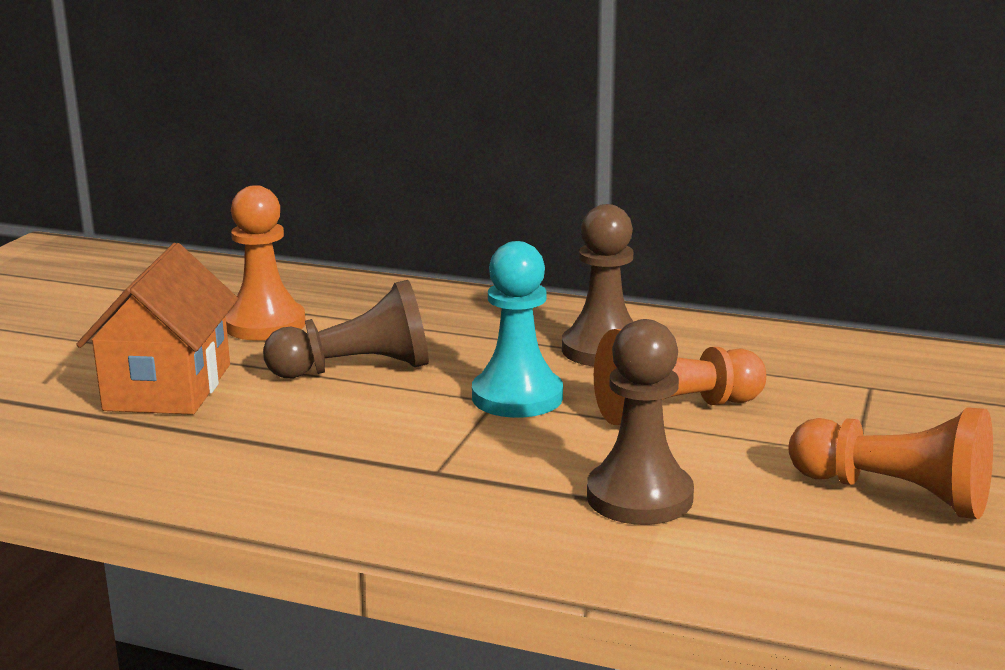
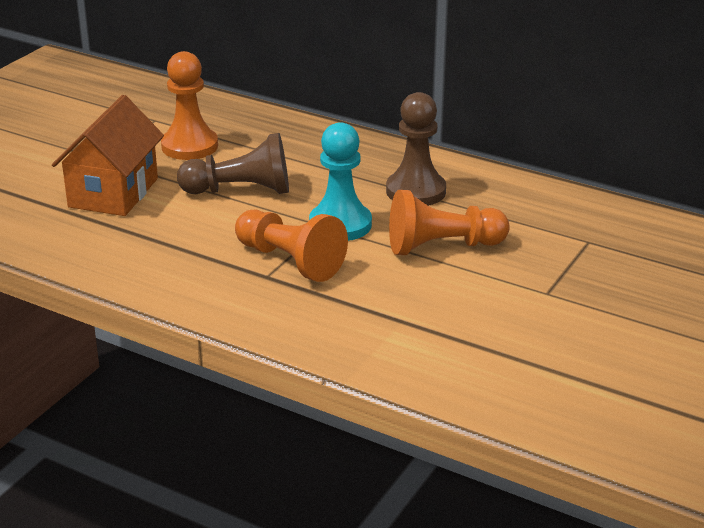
camera: 10 degrees right, 10 degrees up
(639, 497) = (388, 309): brown pawn -> none
(895, 494) = (556, 326): orange pawn -> orange pawn (290, 261)

